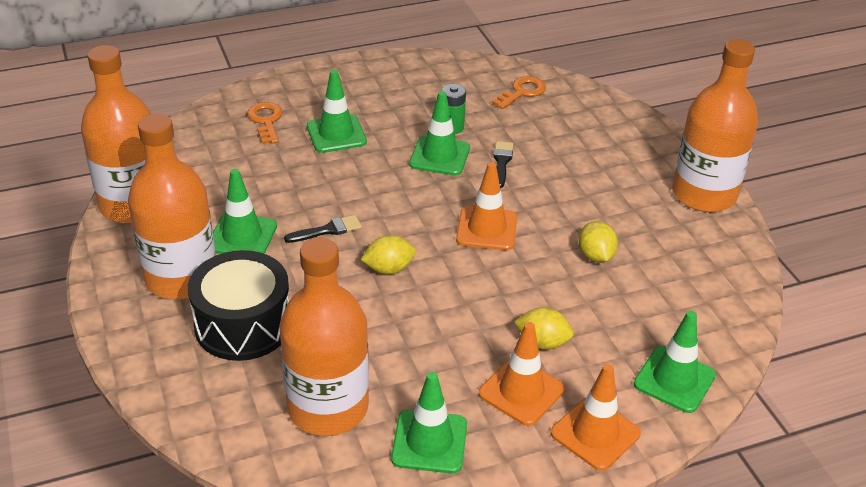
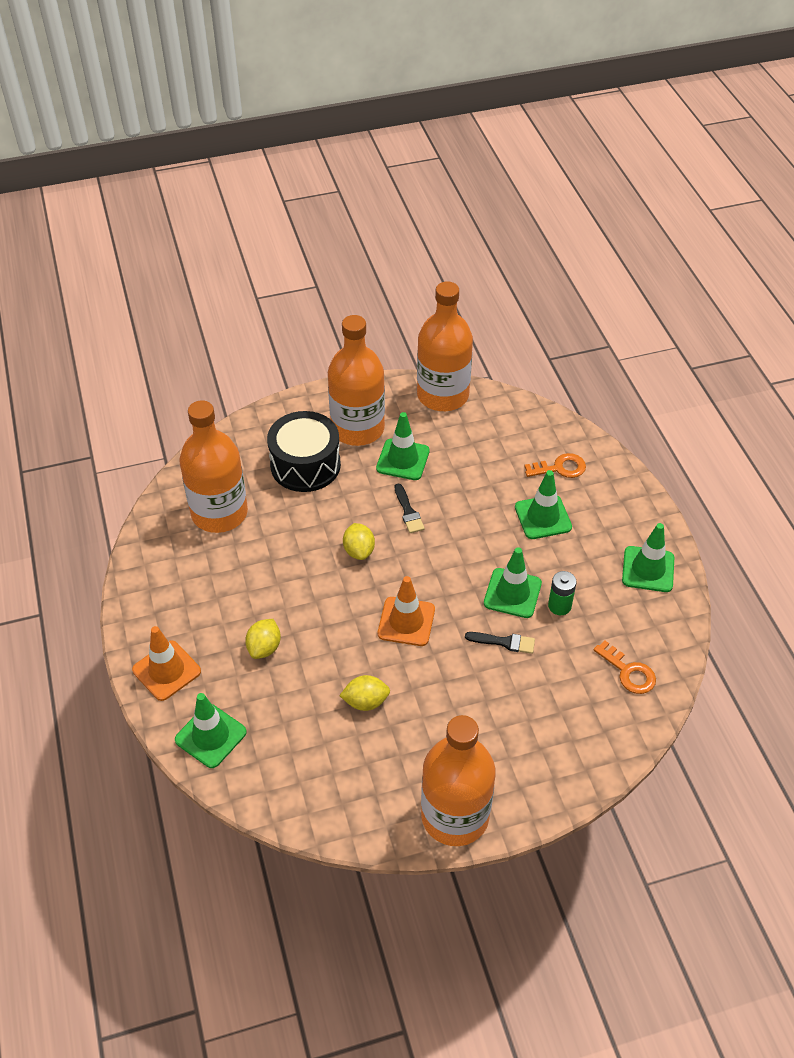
camera: 95 degrees right, 10 degrees up
(429, 442) = (178, 568): green traffic cone -> green traffic cone (648, 569)
(521, 391) = (215, 628): orange traffic cone -> none

